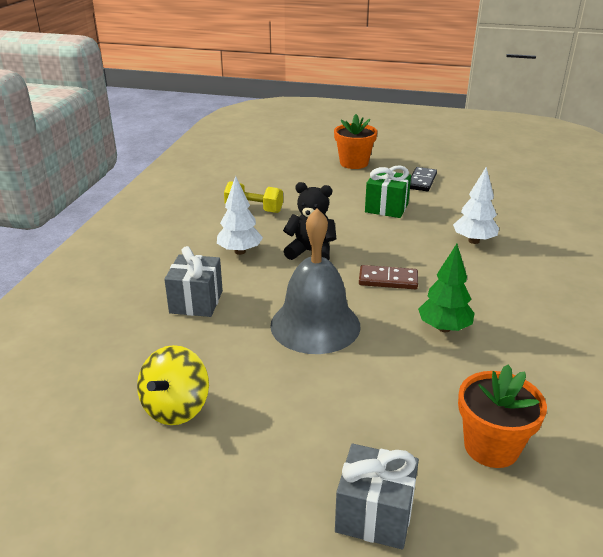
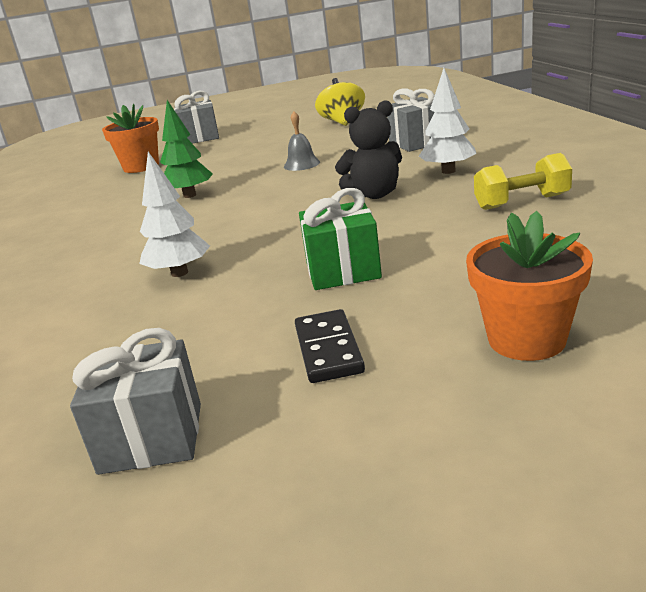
camera: 155 degrees right, 5 degrees down
(315, 325) = (301, 164): grey bell -> grey bell, size x0.45
(388, 280) = (265, 204): brown domino -> none
(498, 178) = (151, 438): none -> grey gift

